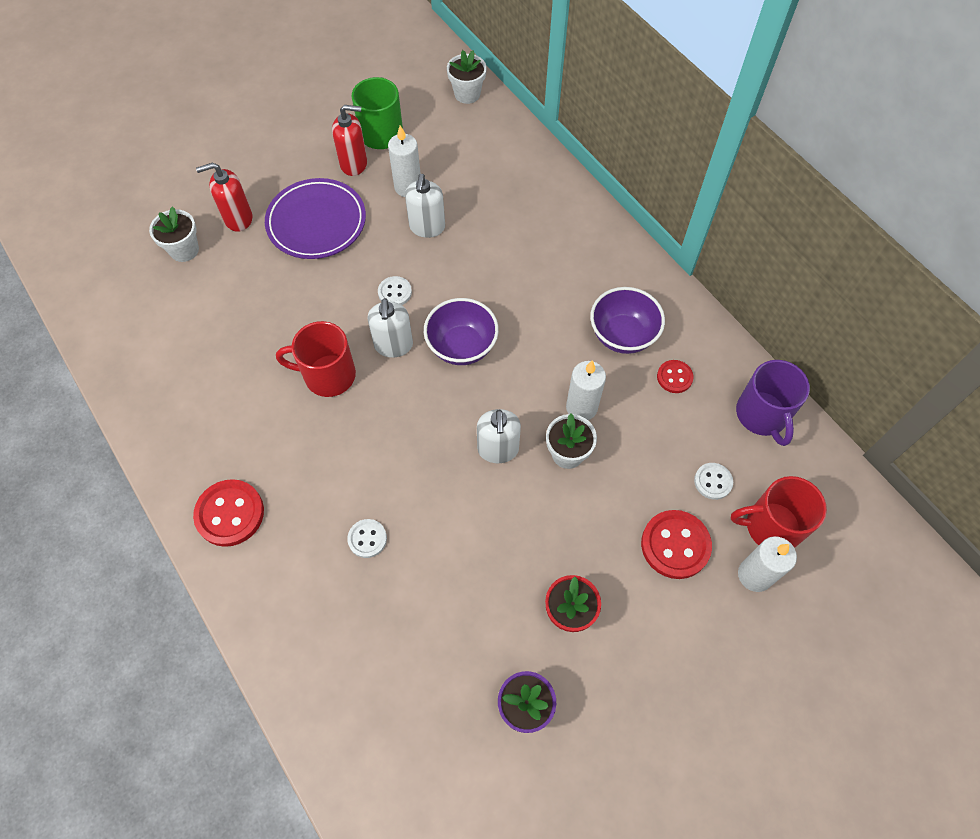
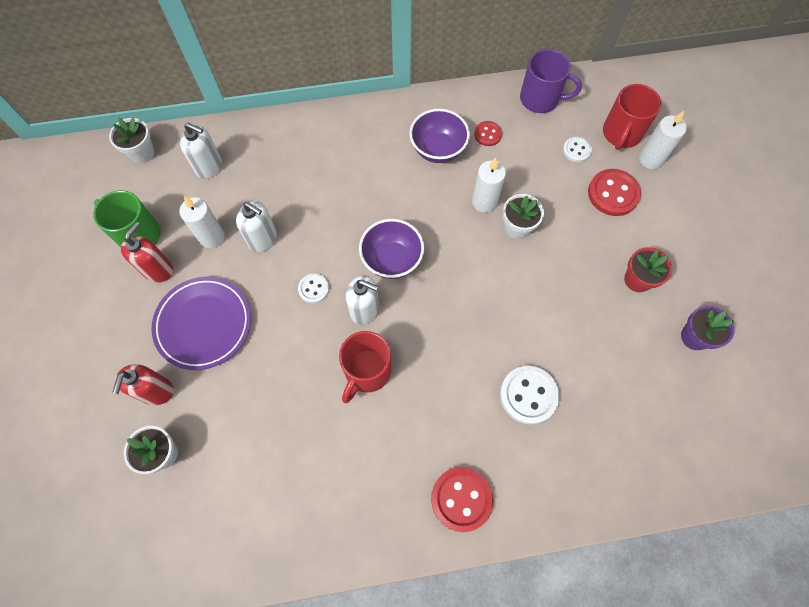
camera: 65 degrees left, 5 degrees up
(367, 539) = (528, 395): white button -> white button, size x1.76
(498, 449) = (493, 272): white soap dispenser -> white soap dispenser (209, 167)

